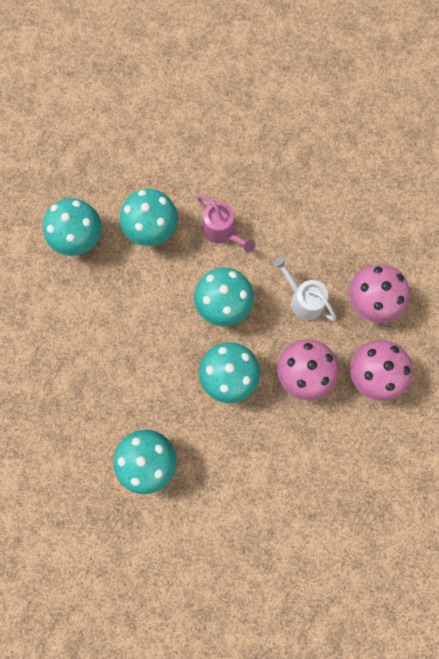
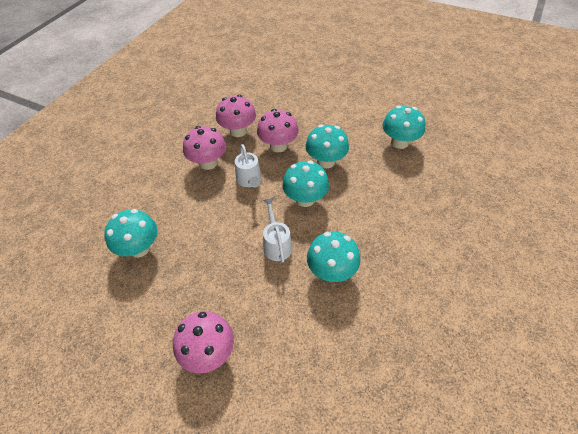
camera: 150 degrees left, 25 degrees down
(79, 238) = (398, 292): turquoise mushroom -> turquoise mushroom (139, 248)
(219, 105) = (209, 352): none -> pink mushroom
(223, 232) = (276, 244): pink watering can -> white watering can

